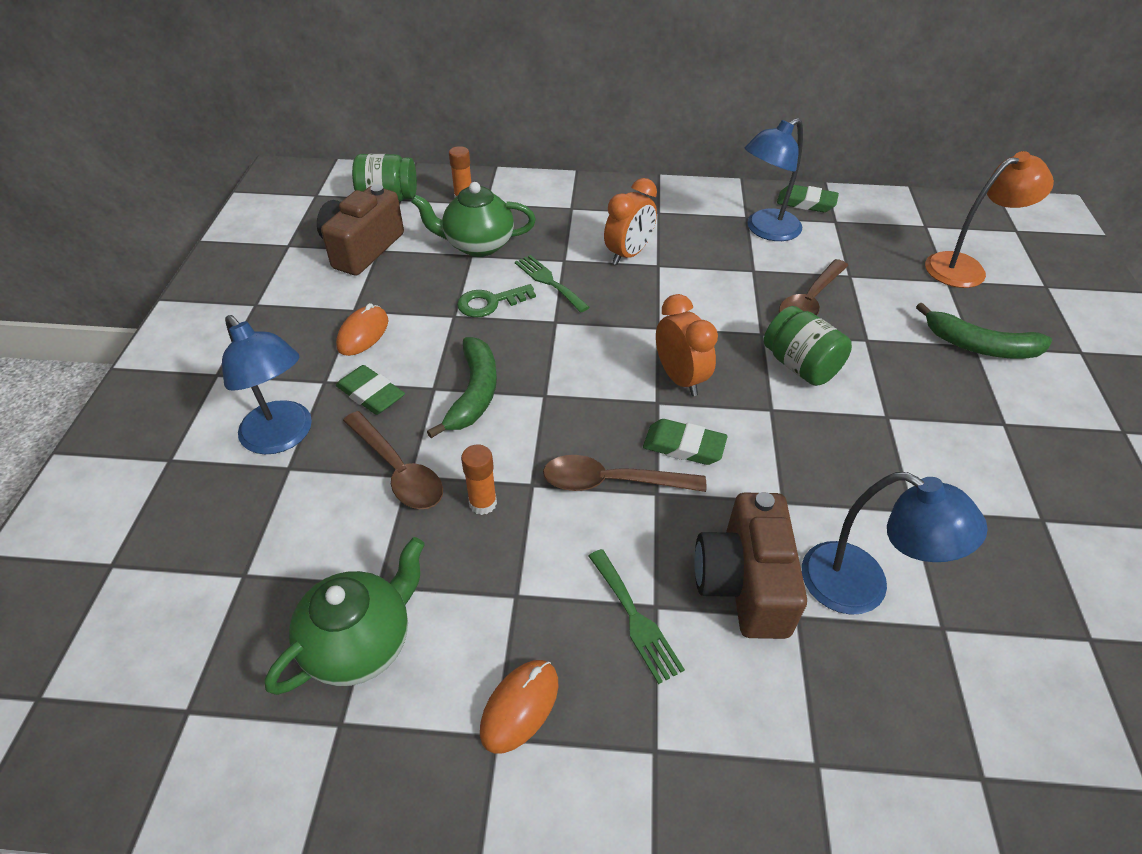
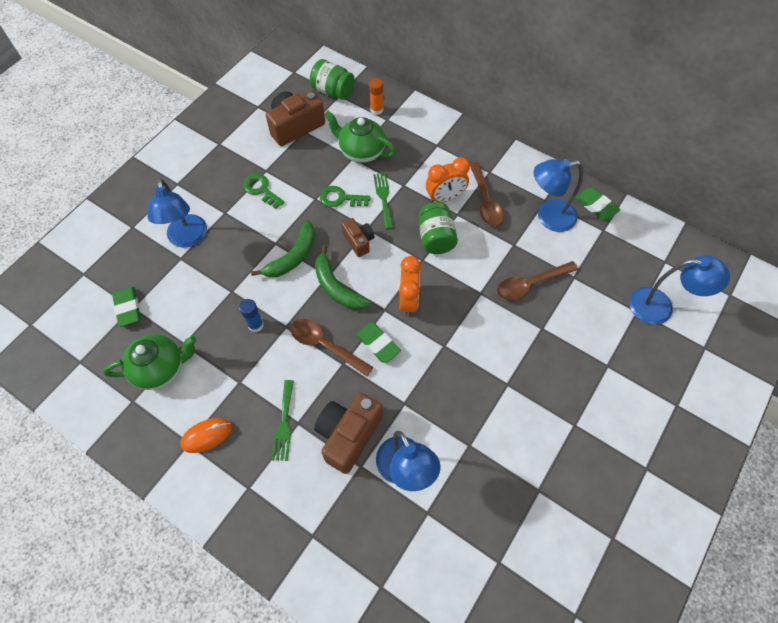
camera: 30 degrees right, 15 degrees up
(363, 333) = (261, 189): orange mouse -> green key
(371, 394) = (242, 232): green eraser -> green eraser (128, 308)
(398, 470) = (228, 285): brown spoon -> brown spoon (485, 201)
(483, 503) = (256, 325): orange glue stick -> blue glue stick
(555, 340) = (359, 241): none -> brown camera
(800, 366) = (485, 326): green jar -> green jar (436, 238)
(965, 267) = (660, 307): orange lamp -> blue lamp
(980, 346) = (611, 368): green banana -> green banana (337, 288)

